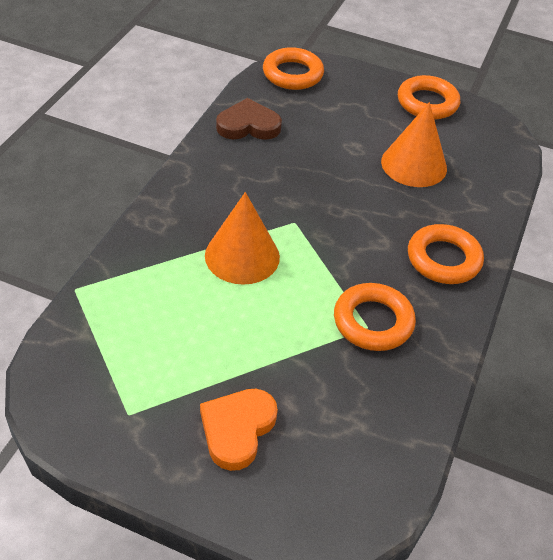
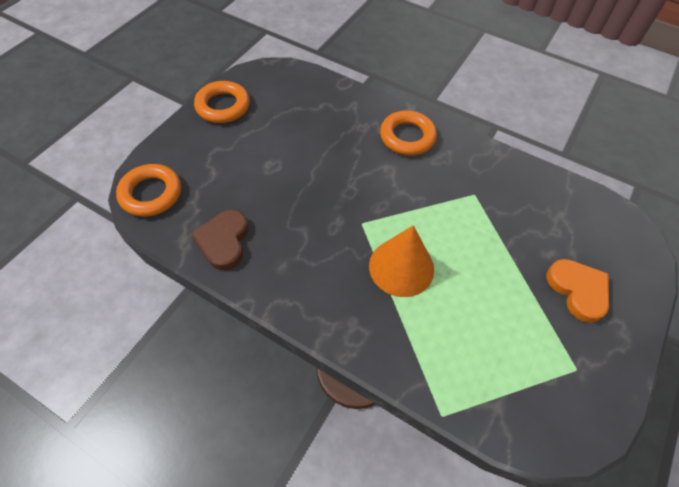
camera: 80 degrees left, 10 degrees up
(237, 429) = (578, 290): orange heart -> orange heart turned 150 degrees counterclockwise
(373, 322) = (469, 190): orange ring -> none
(414, 164) = (301, 131): orange cone -> none

